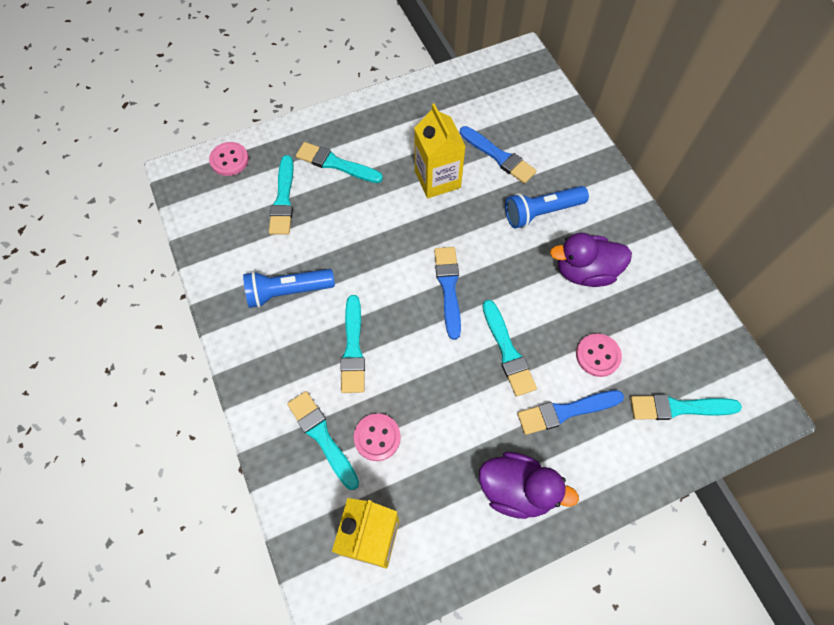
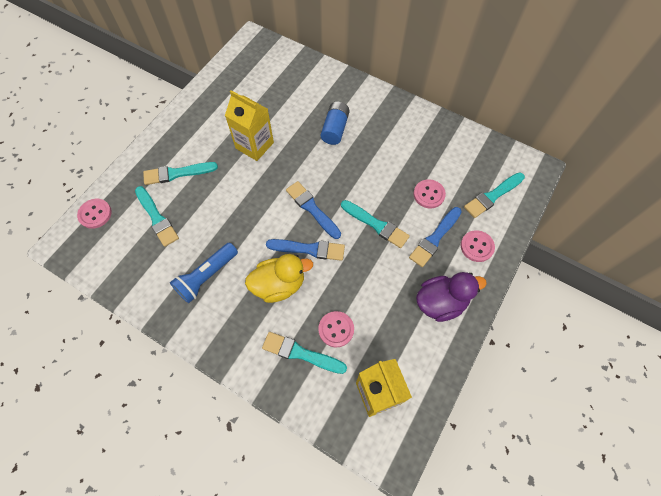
camera: 35 degrees left, 0 degrees up
(353, 349) = (279, 285): turquoise brush -> yellow duck
(499, 156) = (283, 109): blue brush -> blue brush (309, 249)
(541, 212) = (335, 129): blue flashlight -> blue battery
(585, 271) = (386, 150): purple duck -> none
(611, 455) = (477, 246): none -> pink button

